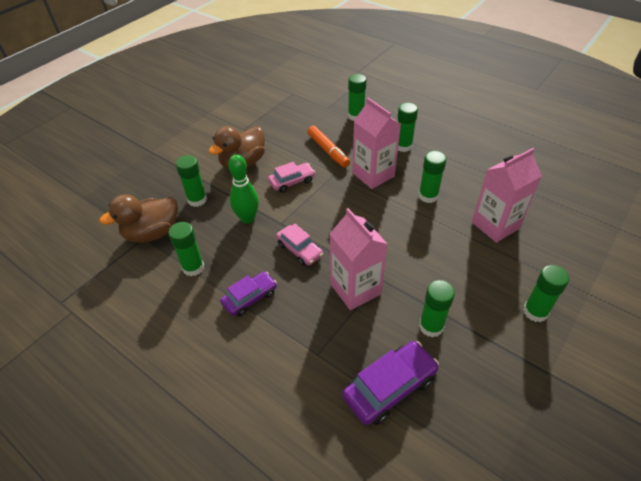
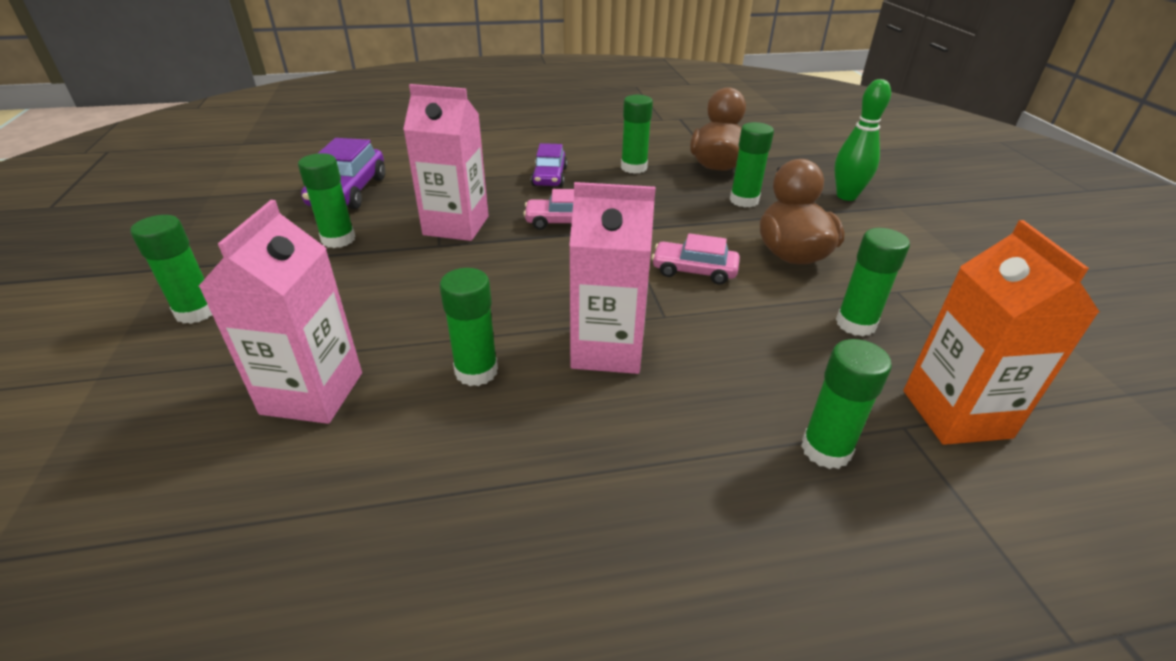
camera: 130 degrees right, 10 degrees down
(247, 218) = (663, 215): green bowling pin -> green bowling pin (846, 196)
(292, 181) = (694, 271): pink car -> pink car turned 90 degrees clockwise
(308, 101) = (956, 414): none -> orange carton
(328, 150) = (734, 341): orange marker -> none
(403, 146) = (635, 443): green glue stick -> green glue stick (855, 324)

